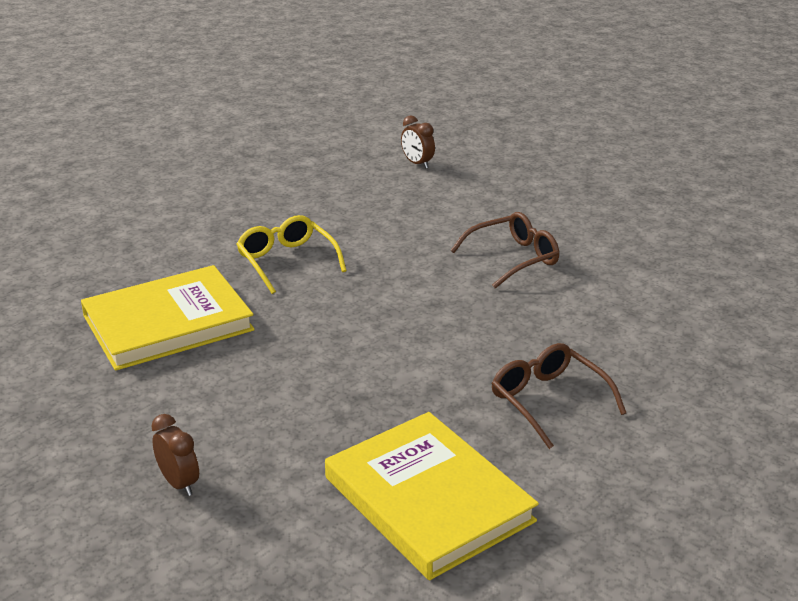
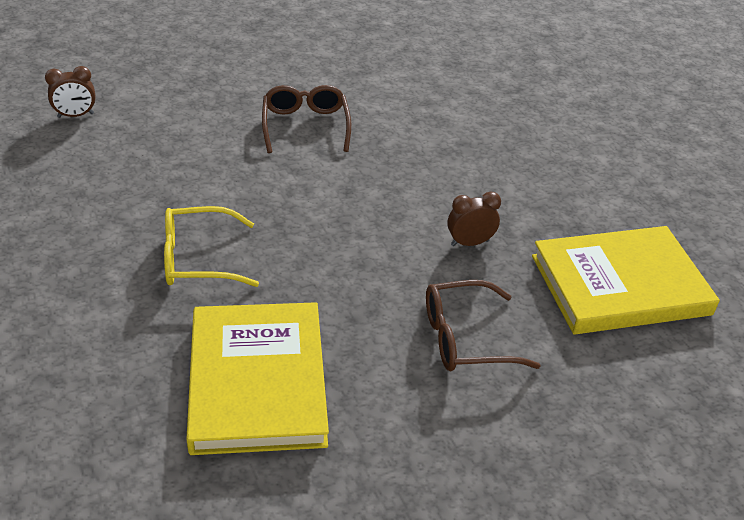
camera: 70 degrees left, 10 degrees up
(179, 483) = (547, 436): brown clock -> brown clock (469, 243)
(548, 401) = (522, 183): brown glasses -> brown glasses (465, 338)

